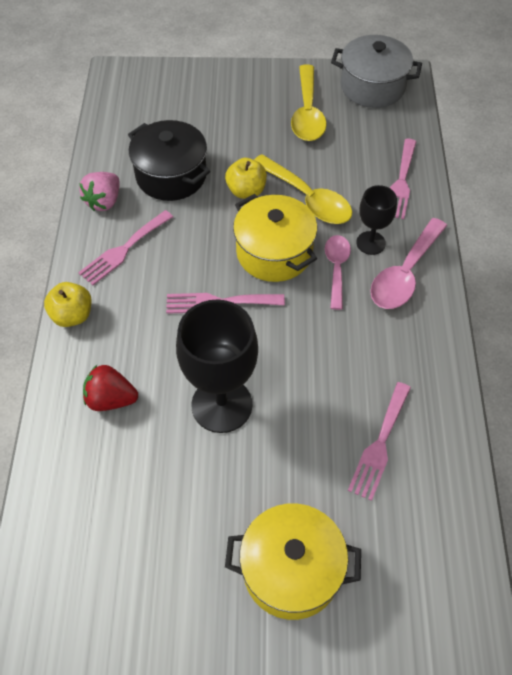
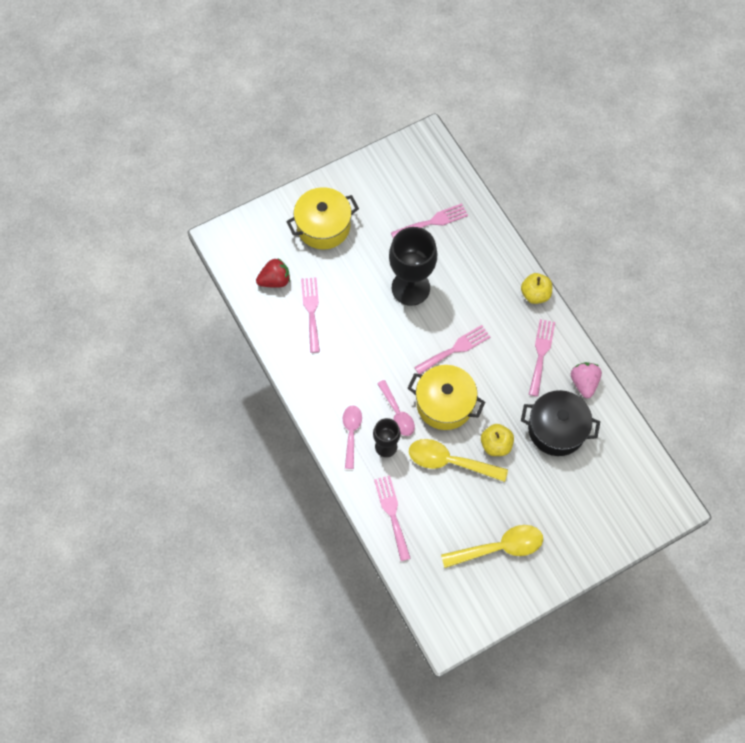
camera: 150 degrees right, 10 degrees up
(111, 399) = (473, 259): red strawberry -> red strawberry (275, 280)
(123, 484) = (432, 222): none -> pink fork
(307, 113) = (499, 547): yellow spoon -> yellow spoon turned 105 degrees clockwise
(372, 87) = (466, 608): grey pot -> none
(405, 274) = (351, 433): pink spoon -> pink spoon, size x0.66

